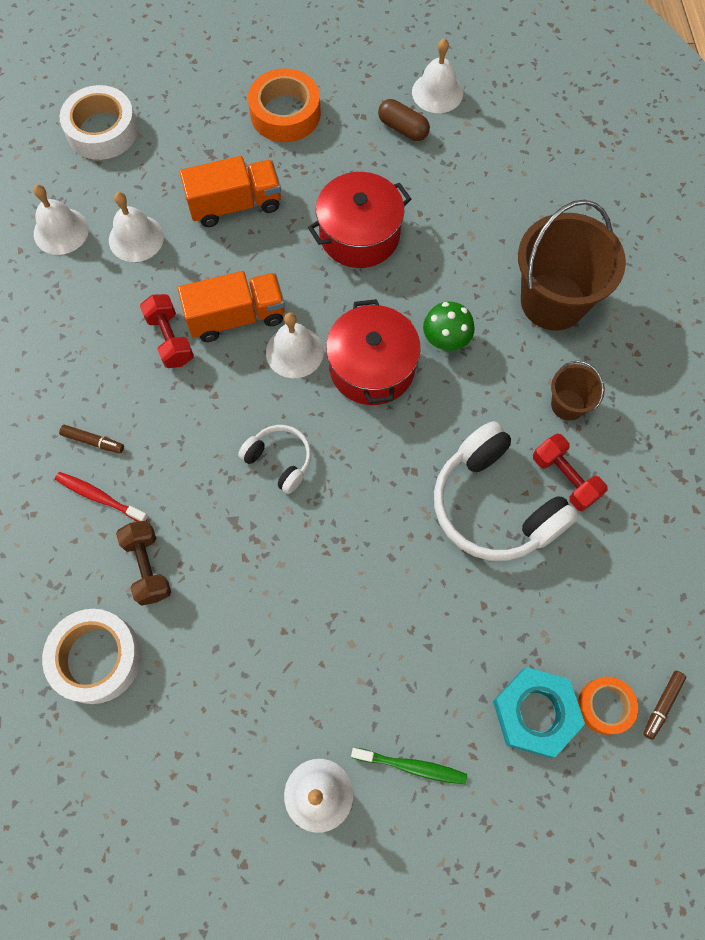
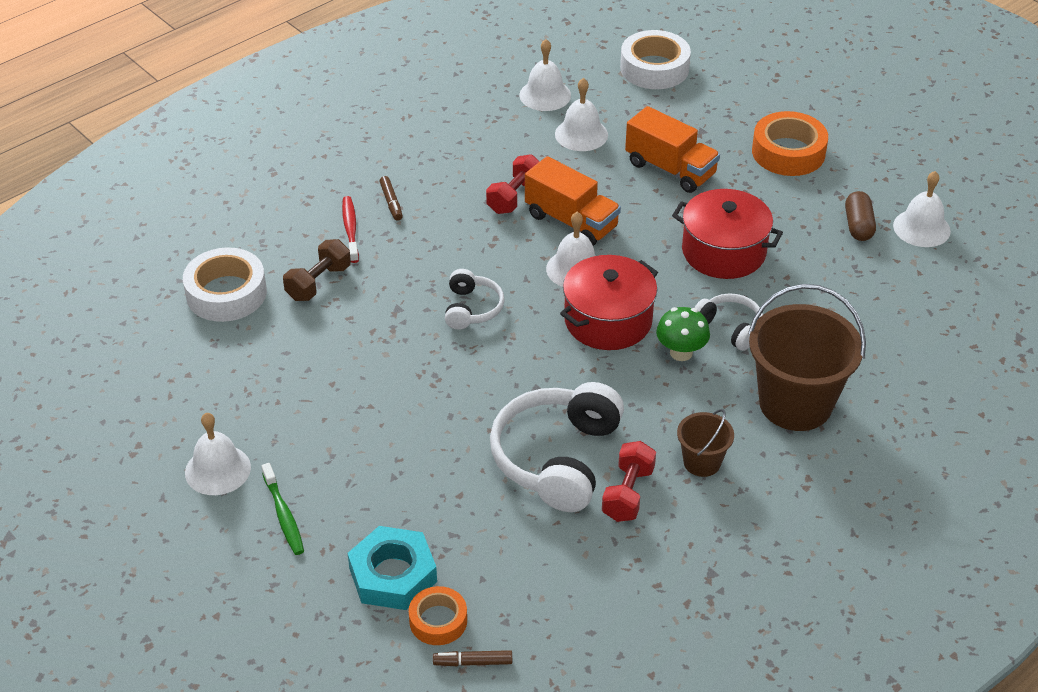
camera: 55 degrees right, 25 degrees down
(444, 289) = (729, 328): none -> white headphones

